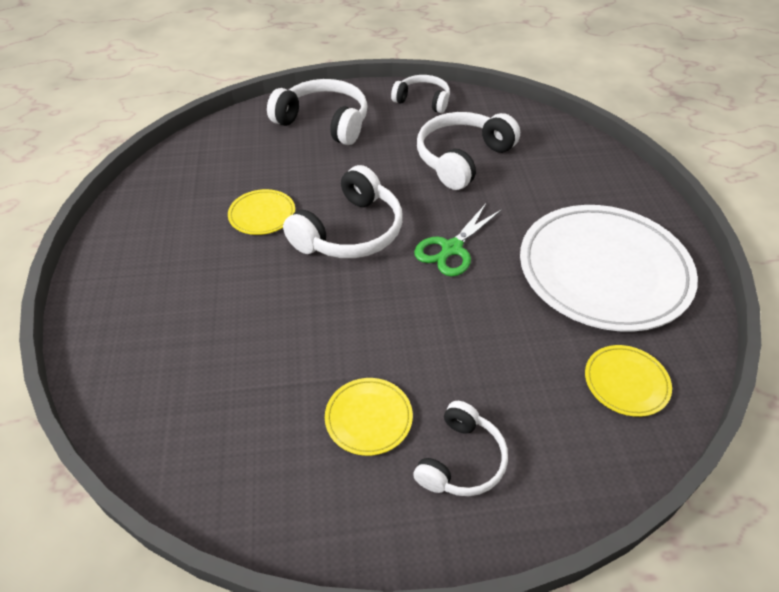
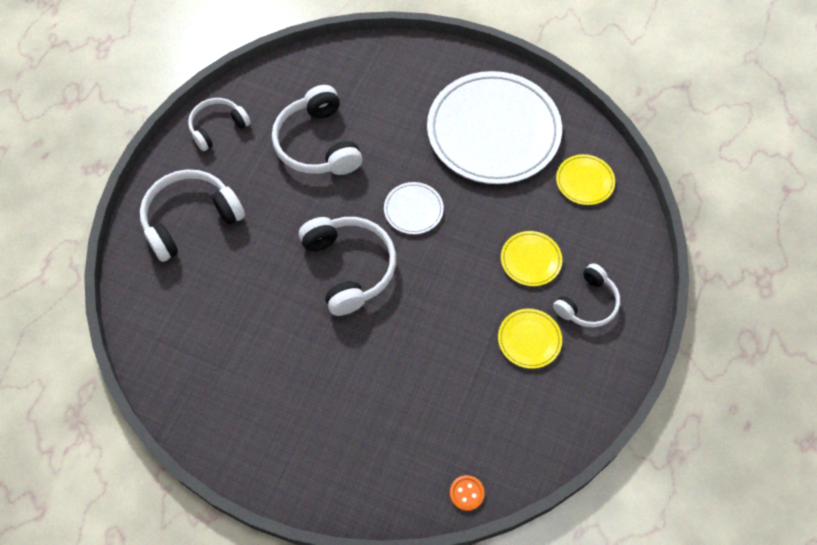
camera: 60 degrees left, 15 degrees up
(135, 441) = (466, 493): none -> orange button
(262, 215) = (285, 323): yellow plate -> yellow plate (530, 260)
(451, 249) = (413, 210): green scissors -> white plate
(461, 460) = (587, 303): white headphones -> white headphones turned 75 degrees clockwise

